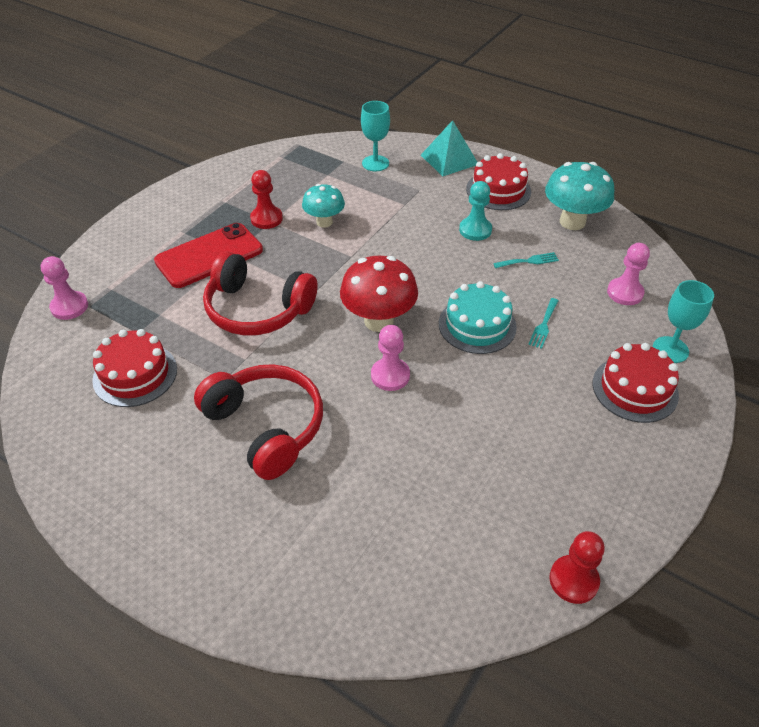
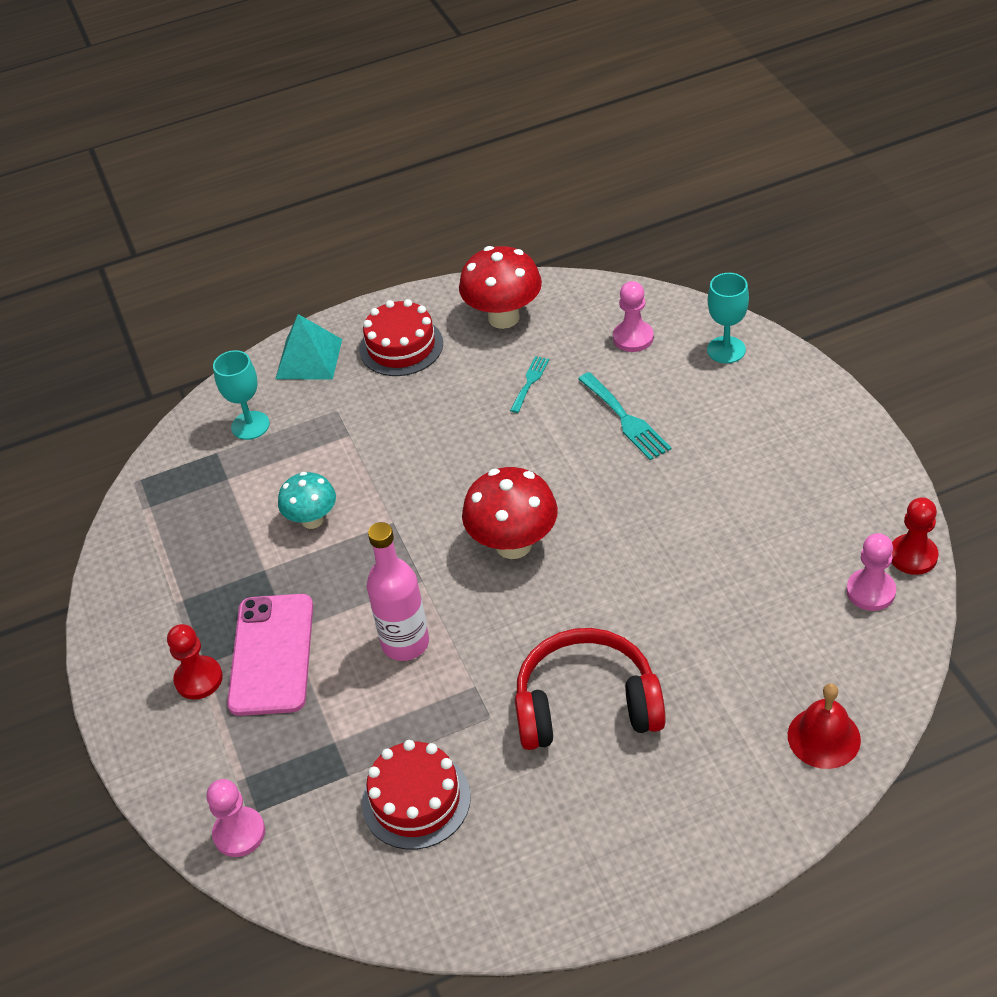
camera: 50 degrees left, 0 degrees up
(209, 256) = (271, 654): red phone -> pink phone
(257, 309) = (405, 643): red headphones -> pink bottle
(266, 219) = (254, 571): red pawn -> red pawn (198, 679)
(330, 598) = (824, 737): none -> red bell
(390, 375) = (596, 571): pink pawn -> pink pawn (870, 591)
(475, 230) = (446, 398): turquoise pawn -> none
(477, 325) = (584, 469): turquoise cake -> none
(544, 325) = (625, 419): turquoise fork -> turquoise fork, size x1.62
(572, 222) = (503, 317): turquoise mushroom -> red mushroom
(635, 389) = (751, 401): red cake -> none

